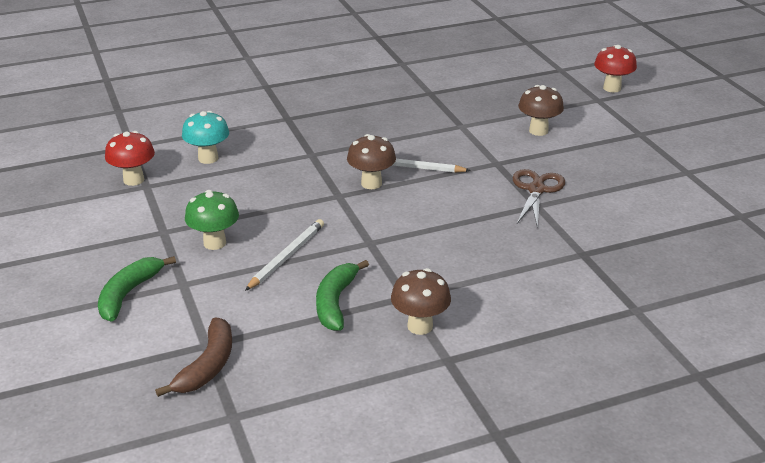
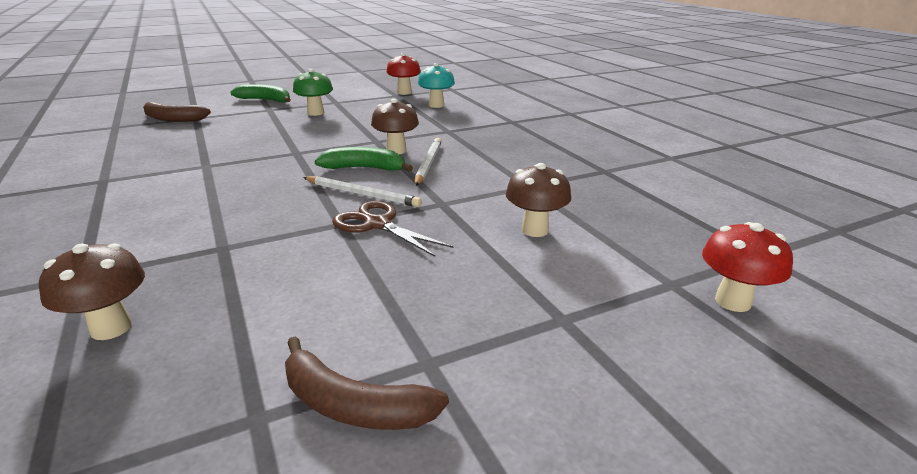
camera: 85 degrees right, 5 degrees down
(286, 256) = (288, 130): white pencil -> white pencil (362, 194)
(335, 302) = (216, 145): green banana -> green banana (364, 168)
(420, 326) = (159, 171): brown mushroom -> brown mushroom (111, 328)
(536, 190) = (377, 224): brown scissors -> brown scissors turned 150 degrees counterclockwise
(723, 191) = (353, 405): none -> brown banana

